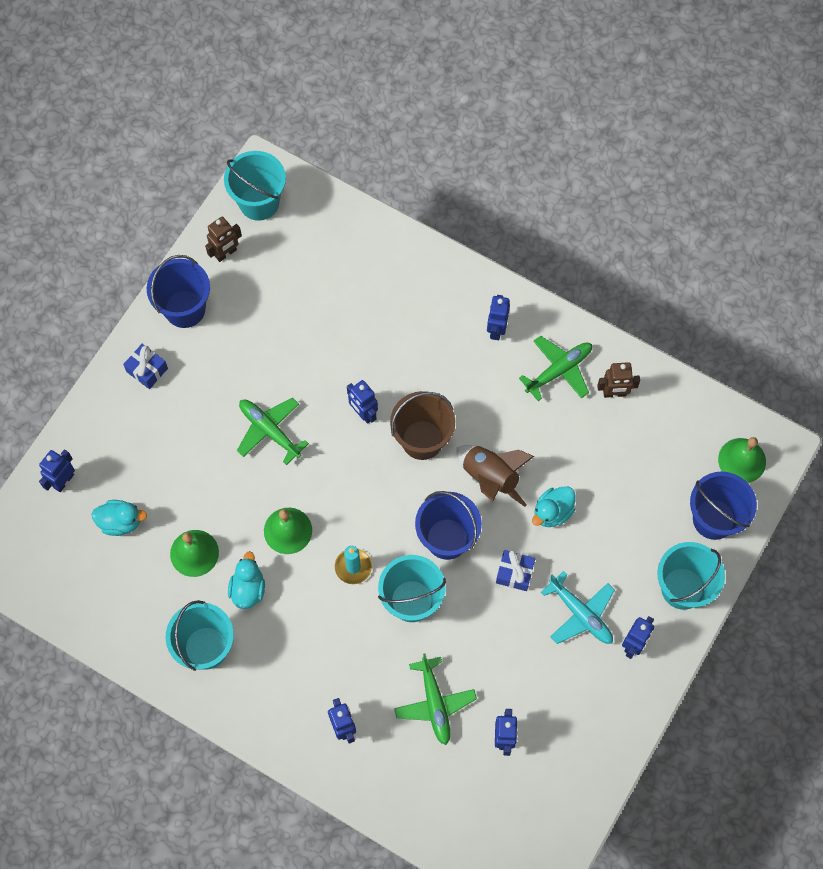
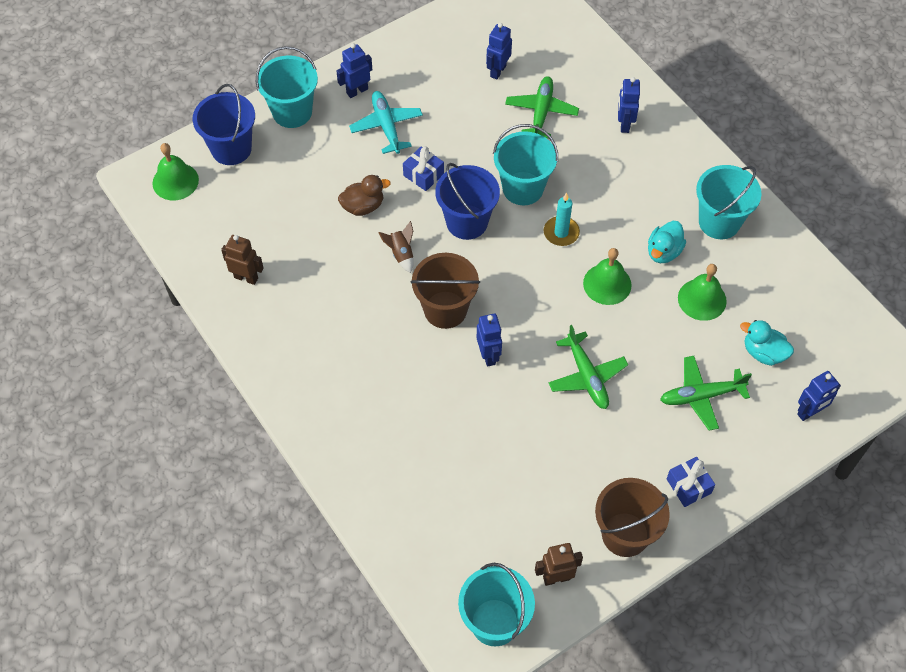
camera: 155 degrees left, 10 degrees down
(185, 309) = (625, 534): blue bucket -> brown bucket
(490, 478) = (401, 254): brown rocket -> brown rocket, size x0.56
(496, 329) = (319, 379): blue robot -> none
(552, 512) = (363, 206): turquoise duck -> brown duck
(559, 370) = (283, 317): green plane -> green plane (701, 396)

